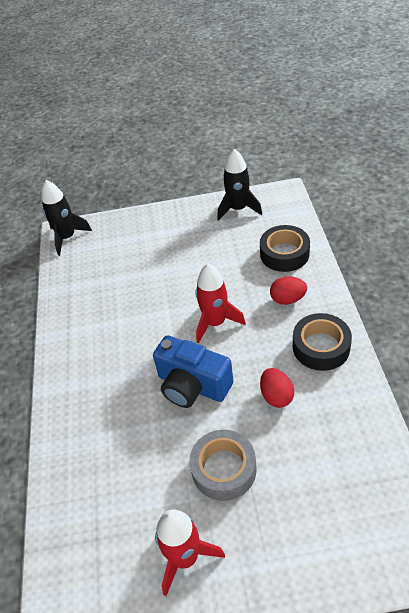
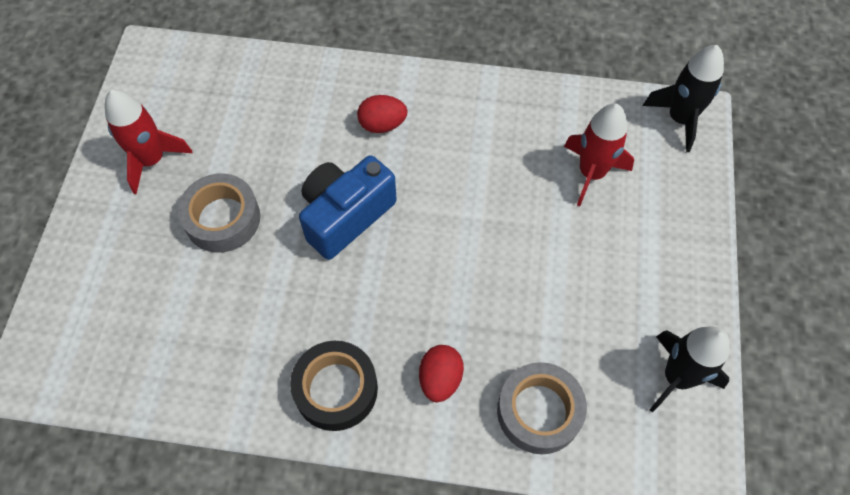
camera: 100 degrees right, 15 degrees up
(215, 323) = (435, 269): red rocket -> red rocket (591, 173)
(276, 396) = (287, 304): red egg -> red egg (382, 124)
(284, 254) = (539, 411): black tape -> grey tape

